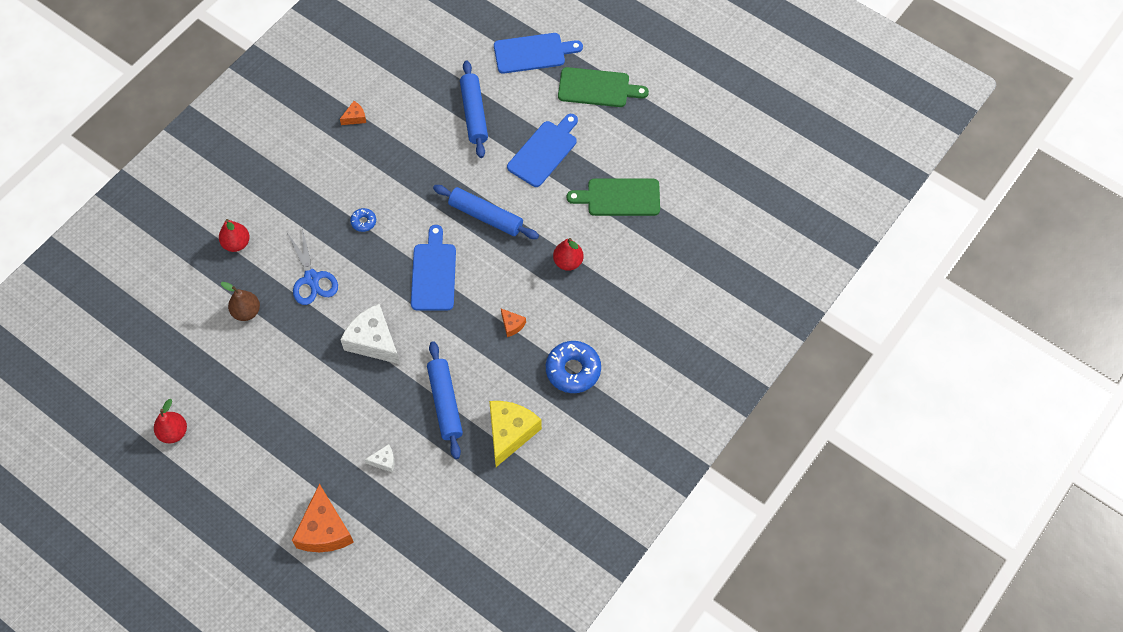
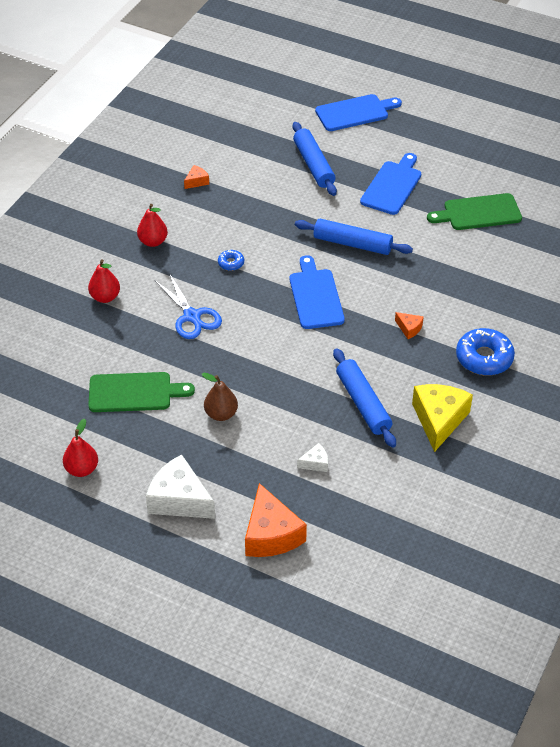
camera: 10 degrees left, 15 degrees down
(246, 312) = (131, 353): brown pear -> brown pear (221, 414)
(373, 341) = (271, 360): white cheese -> white cheese (179, 499)
(568, 262) = (447, 270): red pear -> red pear (153, 242)
(597, 88) = (426, 132): green cutting board -> green cutting board (134, 392)

